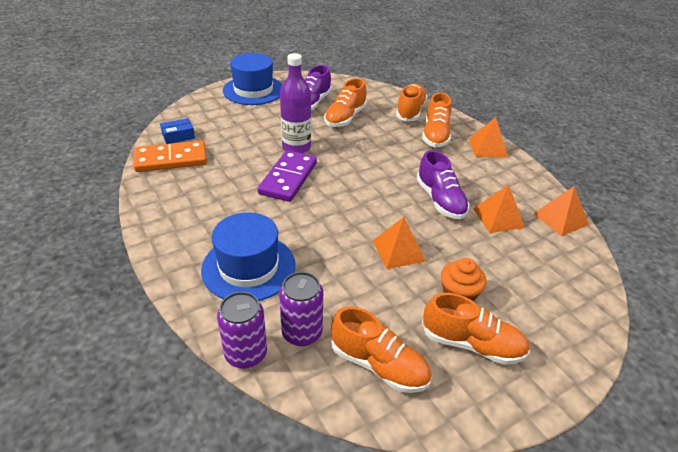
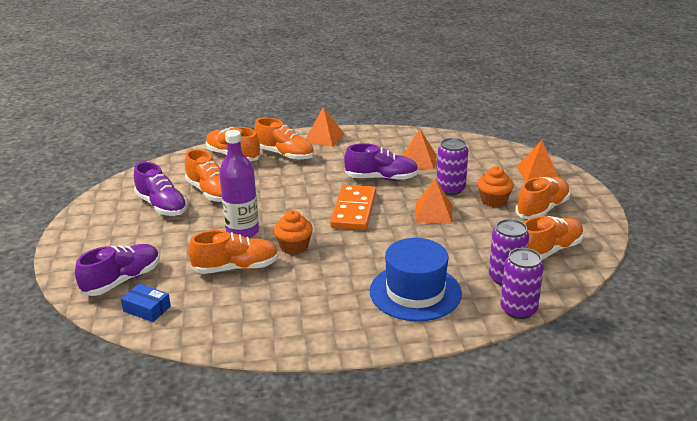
camera: 65 degrees left, 10 degrees down
(171, 159) = (195, 320): orange domino -> orange domino (353, 210)
(178, 136) = (147, 309): blue box -> blue box turned 60 degrees counterclockwise
(208, 117) = (122, 280): none -> purple shoe
(244, 158) = (236, 268): none -> orange shoe
(253, 90) = (90, 238): blue hat -> none
(288, 178) = (294, 247): purple domino -> orange cupcake
(458, 254) = (450, 189): none -> purple can
(560, 219) = (434, 138): orange pyramid -> orange pyramid (537, 173)

